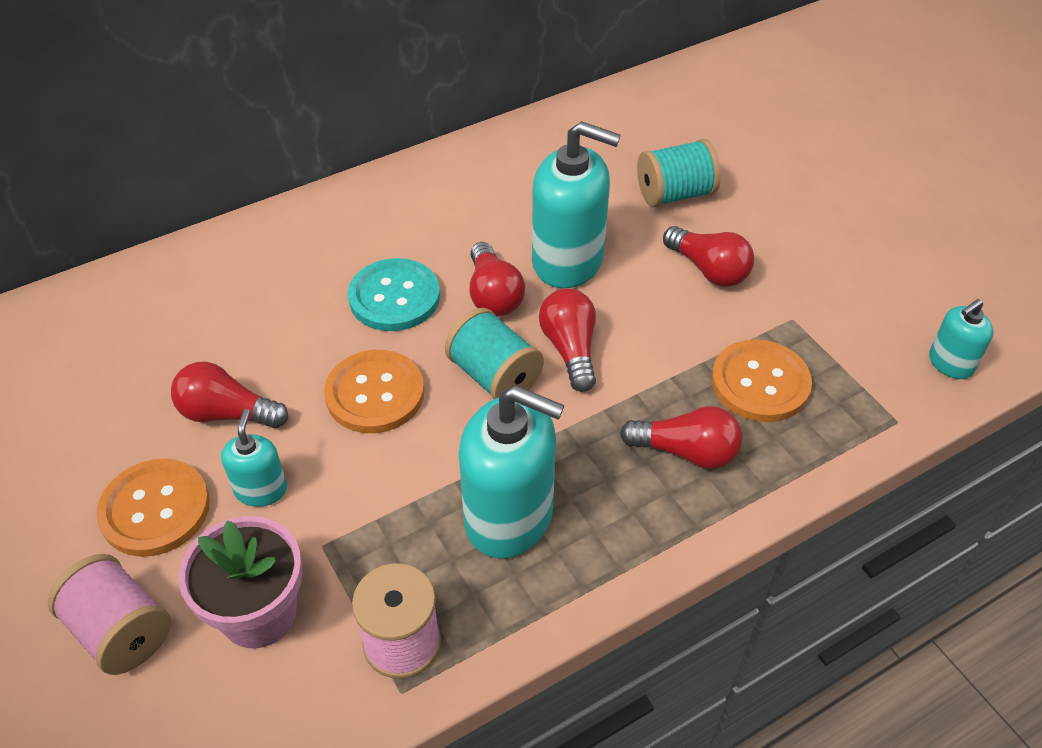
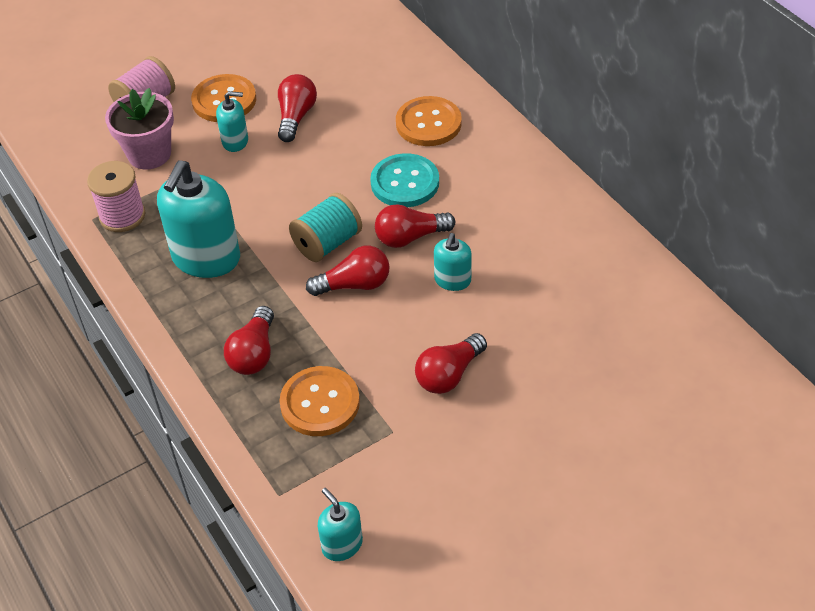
camera: 90 degrees right, 0 degrees up
(375, 393) = (311, 183): orange button -> orange button (428, 123)
(568, 260) = (452, 280): turquoise soap dispenser -> turquoise soap dispenser, size x0.51
(675, 194) = (547, 353): turquoise spool -> none

